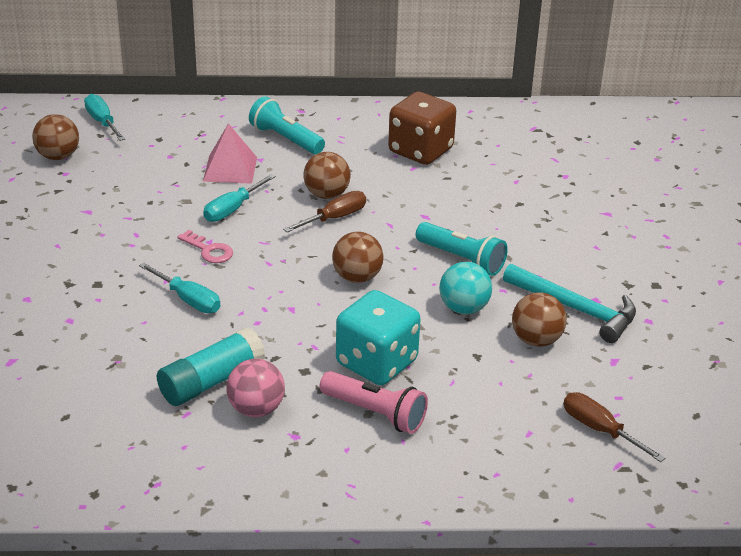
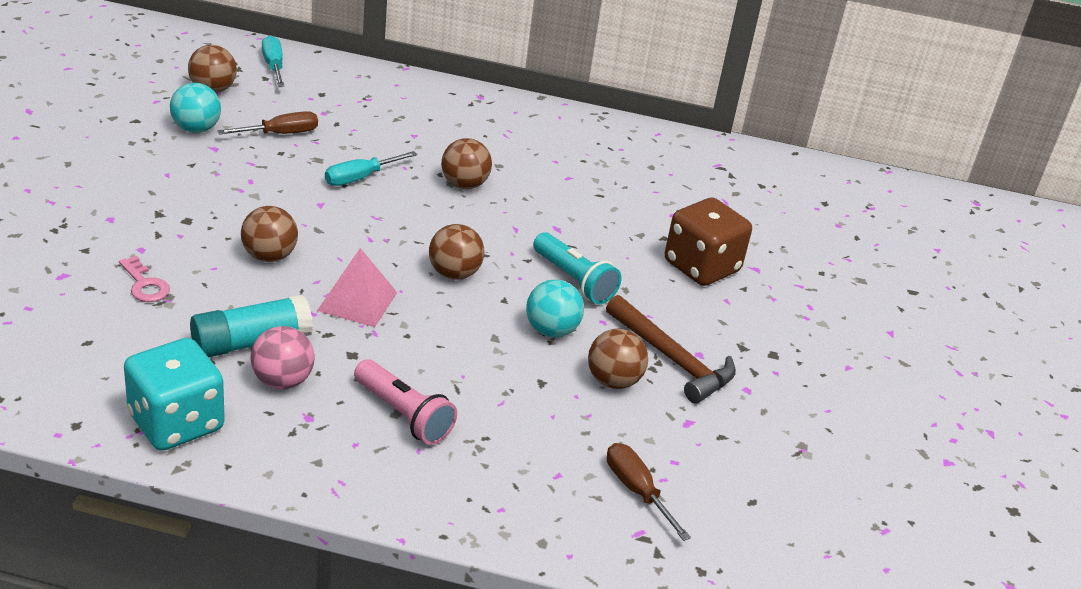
camera: 10 degrees right, 0 degrees up
(62, 197) = (196, 129): none -> turquoise ball
(188, 299) = (269, 256): turquoise screwdriver -> brown ball
(209, 250) = (315, 213): pink key -> pink key (145, 284)
(230, 169) = (378, 138): pink pyramid -> pink pyramid (357, 301)
(285, 139) = (449, 121): turquoise flashlight -> none
(334, 218) = (460, 209): brown screwdriver -> brown screwdriver (280, 134)
(376, 363) = (431, 364): turquoise dice -> turquoise dice (176, 423)
(420, 151) = (585, 162): brown dice -> brown dice (701, 267)
(575, 309) = (672, 359): turquoise hammer -> brown hammer

